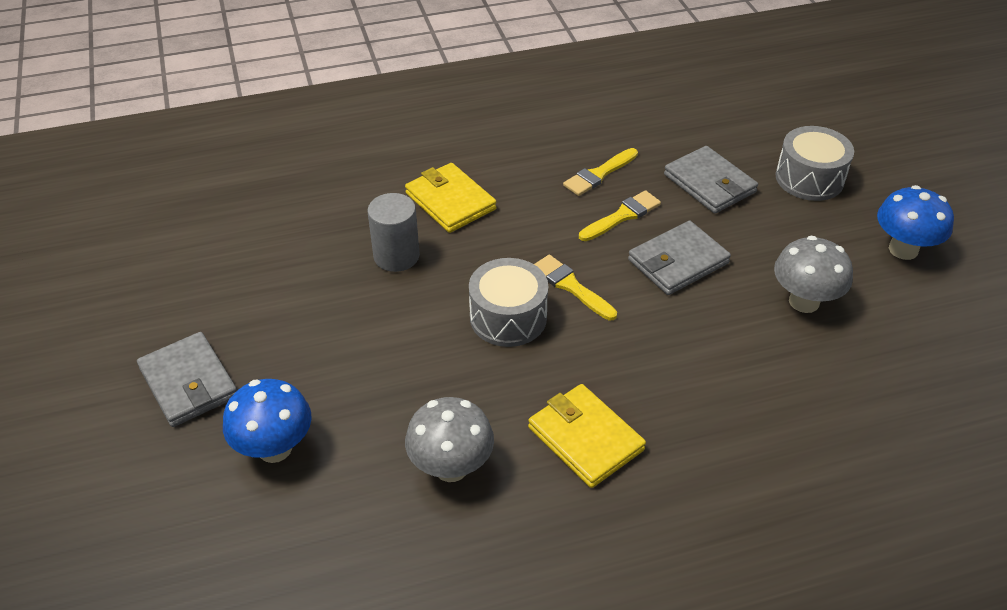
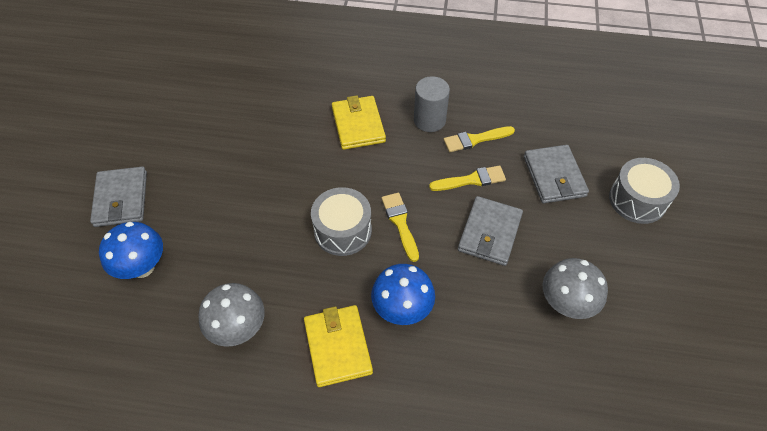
camera: 25 degrees right, 10 degrees up
(396, 256) = (298, 154): grey cylinder -> grey cylinder (429, 120)
(678, 261) = (489, 233): grey wallet -> grey wallet turned 60 degrees counterclockwise
(903, 249) = (677, 291): blue mushroom -> blue mushroom (402, 309)

